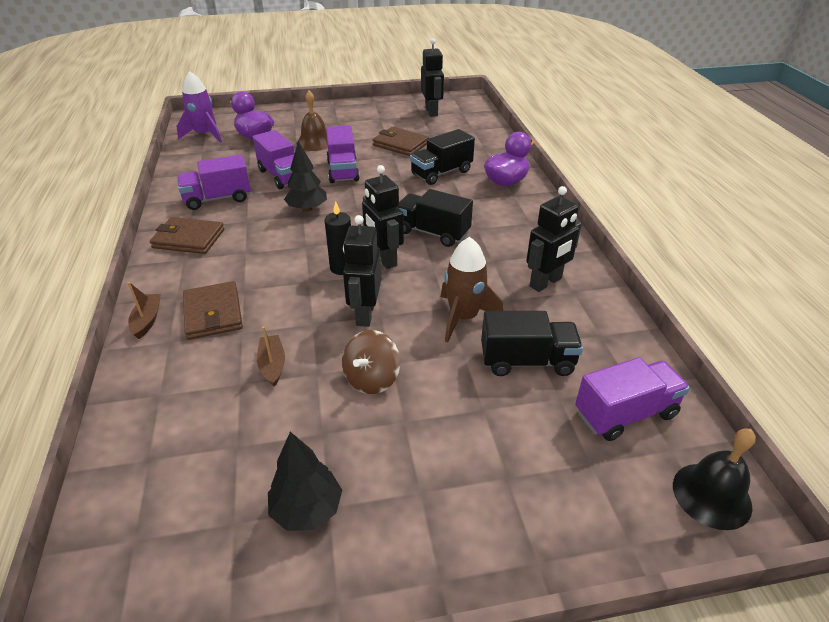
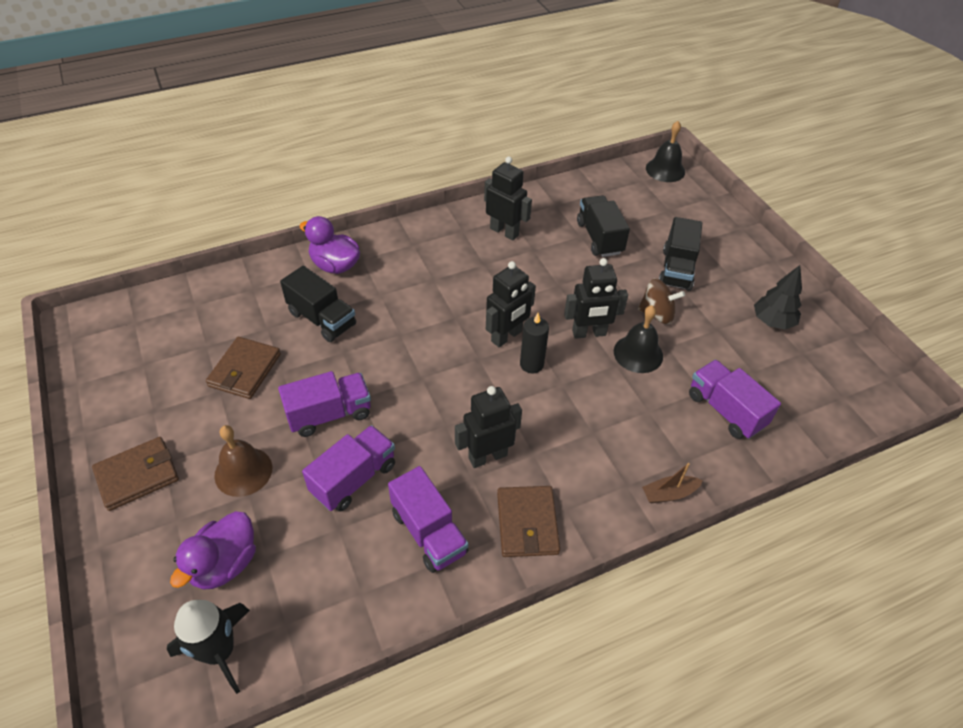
camera: 105 degrees left, 10 degrees up
(205, 135) = (219, 651): purple rocket -> black rocket
(213, 313) = (636, 443): brown wallet -> brown wallet (137, 475)
(272, 365) = (674, 376): brown boat -> none
(307, 209) = (431, 425): black tree -> none
(319, 345) = (638, 353): none -> black bell
(431, 112) = (131, 354): black robot -> black robot (487, 456)
(433, 232) = (450, 309): black truck -> black truck (676, 269)
(464, 317) = (567, 273): brown rocket -> none
(625, 414) = (624, 196): purple truck -> purple truck (725, 410)

